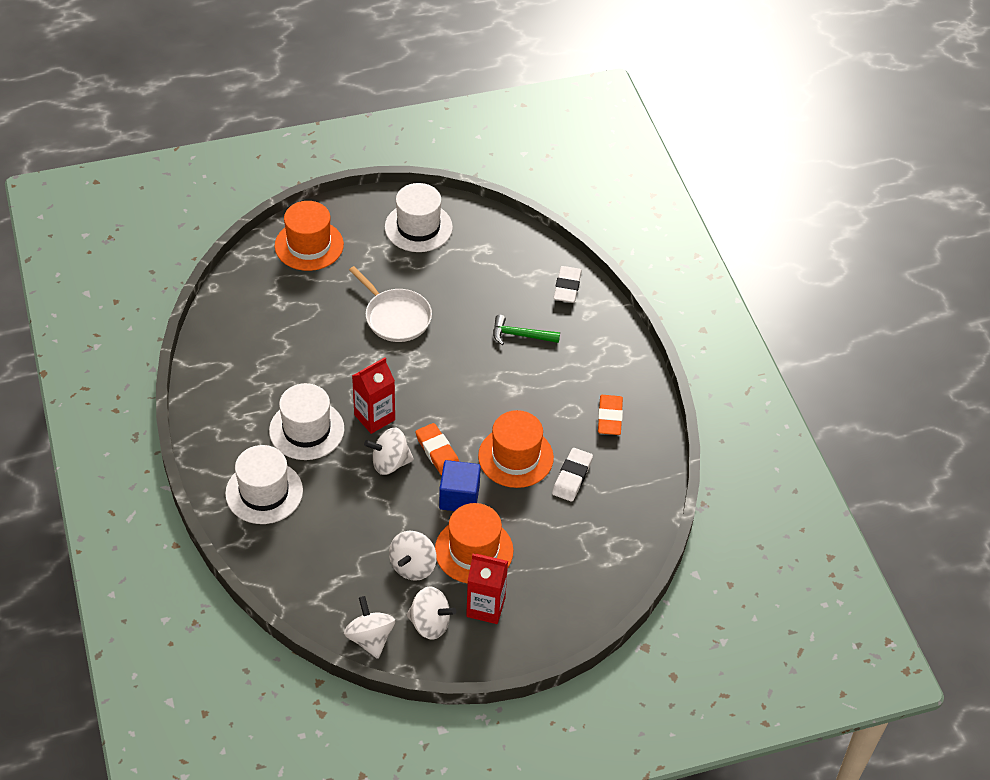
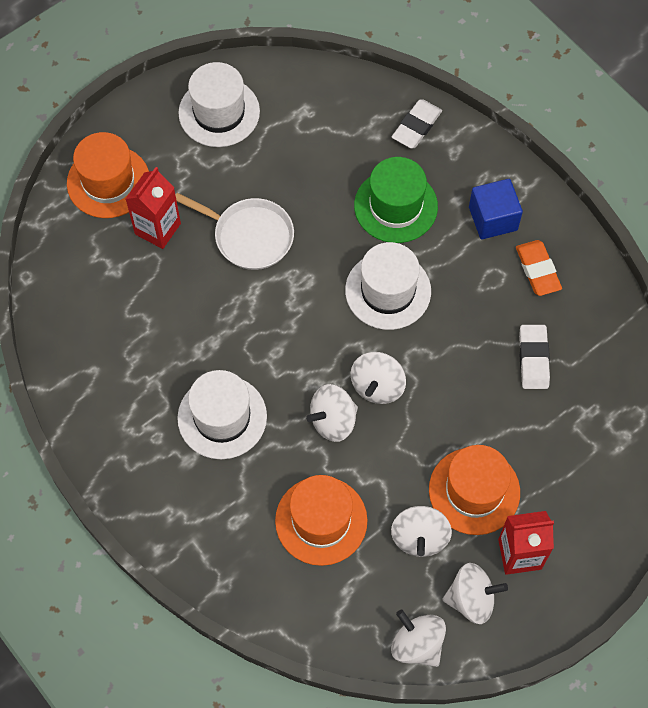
camera: 20 degrees left, 15 degrees up
(264, 492) = (214, 514): white hat -> white hat (388, 291)
(374, 417) = (288, 371): red carton -> red carton (157, 229)
(437, 452) = (377, 386): orange eraser -> white spinning top
(459, 497) = (427, 432): blue cube -> blue cube (493, 218)
(515, 457) = (463, 358): orange hat -> orange hat (321, 520)
(520, 335) = (395, 206): green hammer -> green hat
(567, 287) = (416, 126): white eraser -> white eraser turned 45 degrees clockwise

